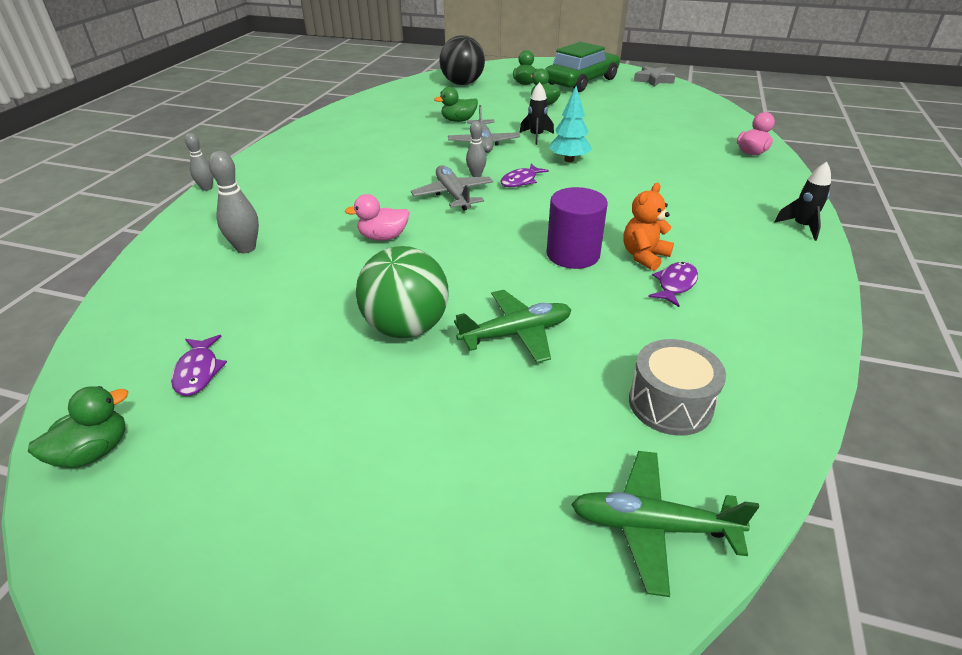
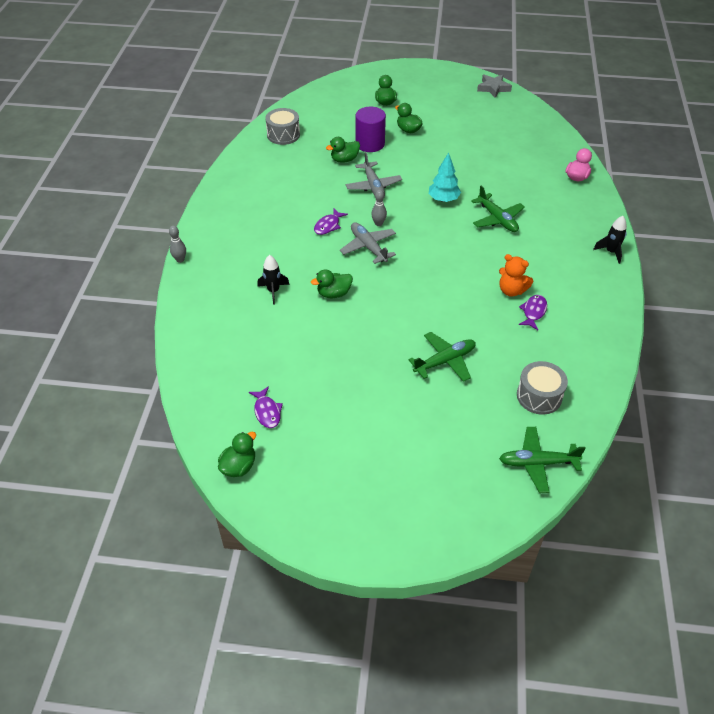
camera: 10 degrees left, 10 degrees up
(246, 248) = (243, 315): grey bowling pin -> none
(383, 237) = (334, 293): pink duck -> green duck
(398, 99) = (283, 135): none -> grey drum
(406, 327) = (377, 365): green ball -> none
(462, 84) = (331, 108): black ball -> none
(521, 181) = (413, 227): purple fish -> purple fish (328, 226)
(536, 136) = (412, 174): black rocket -> black rocket (273, 291)
(573, 254) = (465, 294): purple cylinder -> purple cylinder (370, 144)
(581, 81) = (433, 95): green car -> none
(637, 182) = (497, 219): none -> green plane
(644, 256) = (511, 290): orange teddy bear -> orange teddy bear turned 90 degrees counterclockwise

